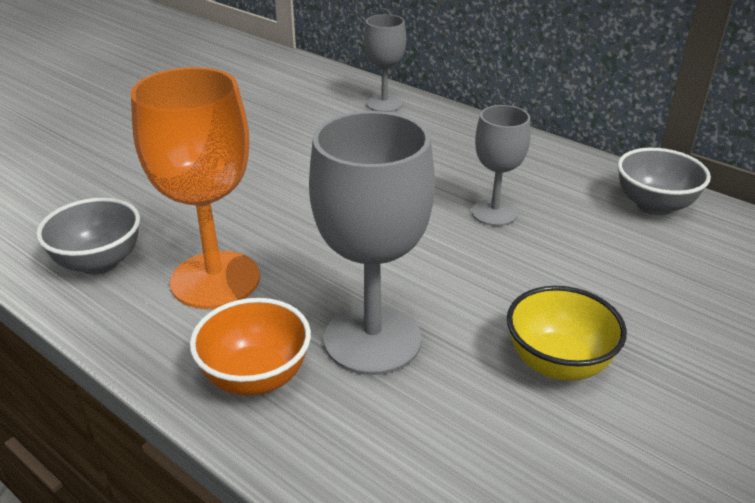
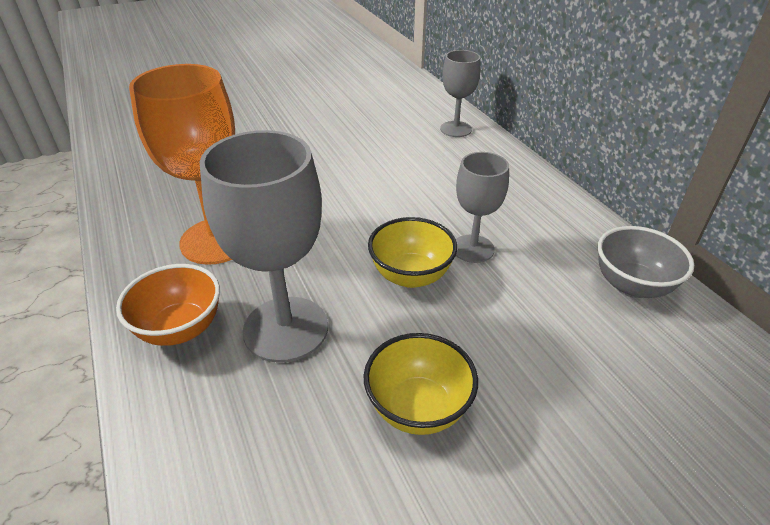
camera: 25 degrees right, 5 degrees up
(99, 262) = (155, 204): grey bowl -> none
(456, 253) = (411, 275): none -> yellow bowl

